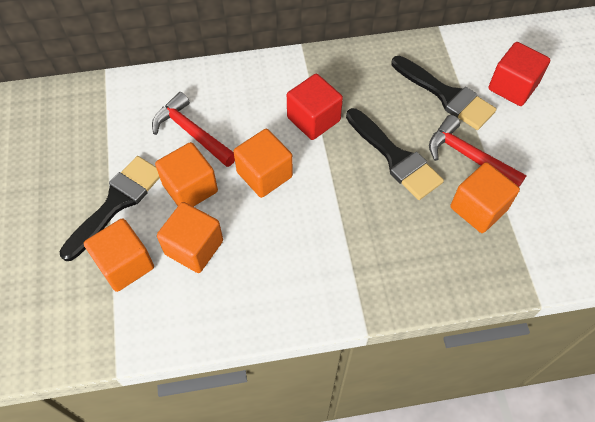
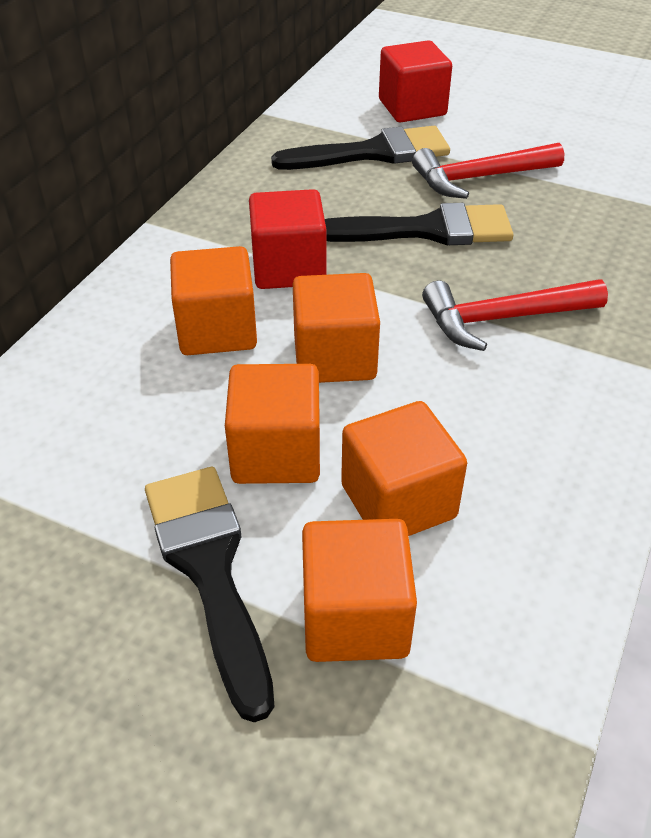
camera: 55 degrees left, 15 degrees down
(192, 133) = (170, 401): red hammer -> red hammer (503, 318)
(478, 208) = (562, 205): orange cube -> orange cube (217, 330)

